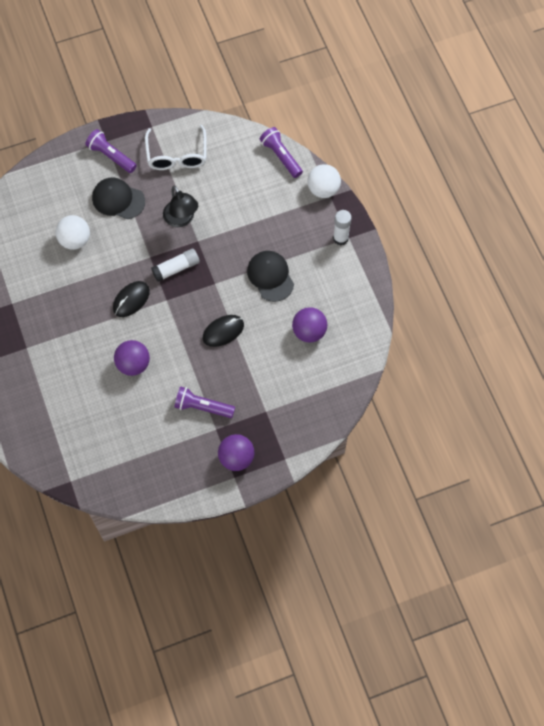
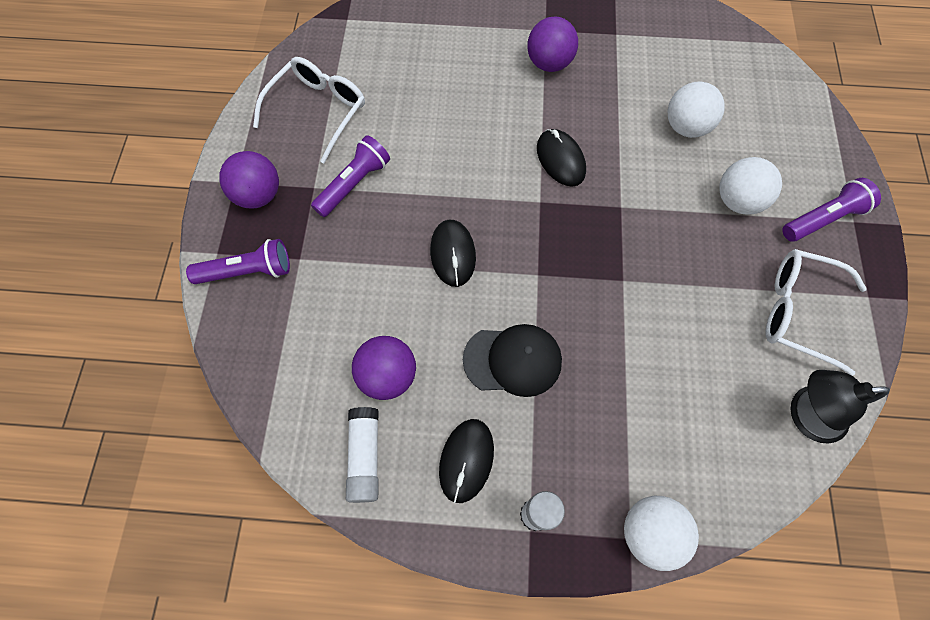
camera: 115 degrees right, 0 degrees up
(118, 199) = (737, 201): black cap -> white ball
(133, 364) = (461, 129): purple ball -> purple ball (549, 63)
(158, 457) = (318, 111): none -> white glasses
(176, 268) = (587, 233): white glue stick -> white glue stick (365, 456)
(181, 219) = (671, 272): black lamp -> black lamp (805, 415)
(281, 156) = (748, 486): purple flashlight -> purple flashlight (248, 271)
(331, 277) = (466, 460): none -> black mouse

